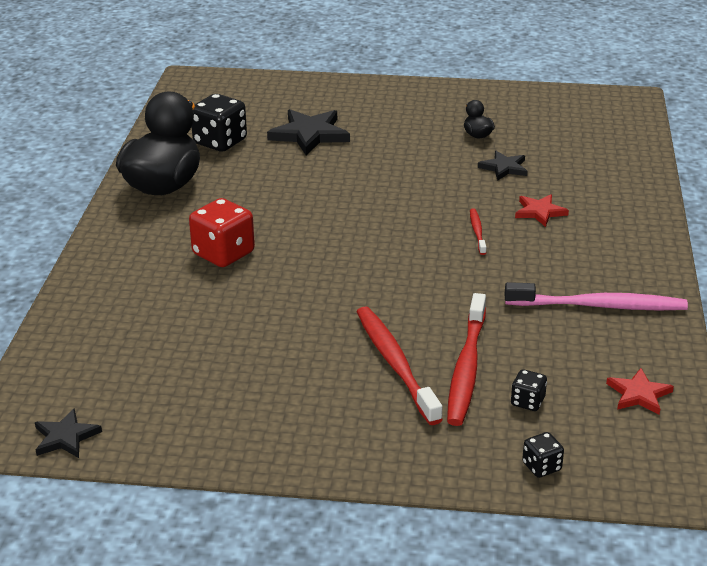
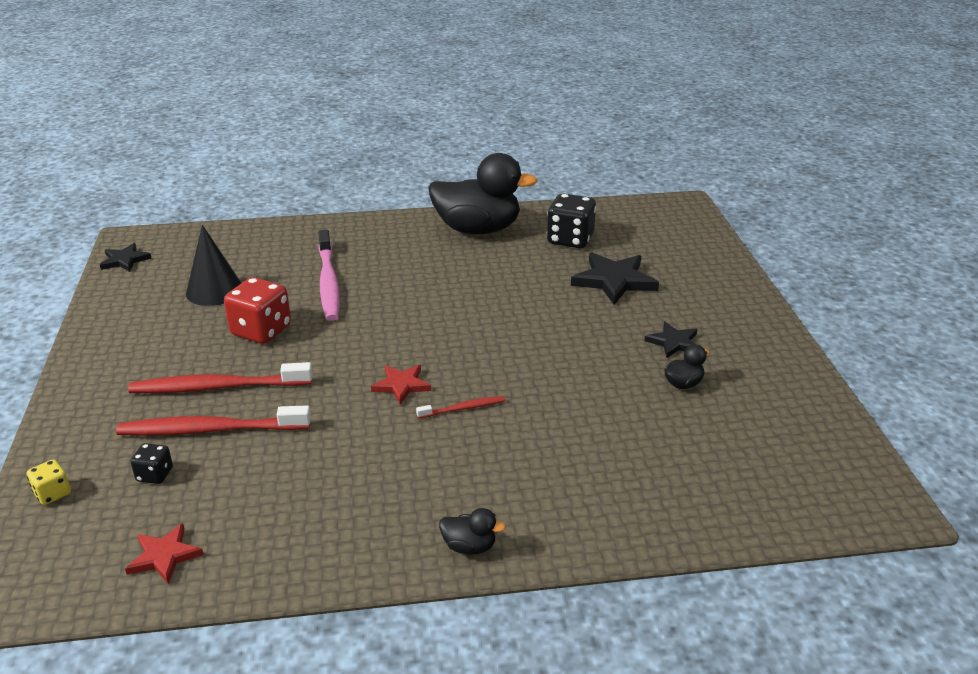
camera: 75 degrees right, 0 degrees up
(192, 363) = (214, 290): none -> black cone
(223, 254) = (377, 275): red dice -> red dice (261, 331)
(395, 363) = (217, 387): red toothbrush -> red toothbrush turned 150 degrees counterclockwise
(504, 168) = (615, 412): black star -> black star (673, 342)
(539, 212) = (524, 449): red star -> red star (401, 385)
(541, 467) = (52, 493): black dice -> yellow dice
(600, 306) = (333, 513): pink toothbrush -> pink toothbrush (328, 283)
(646, 249) = (469, 546): none -> black duck

